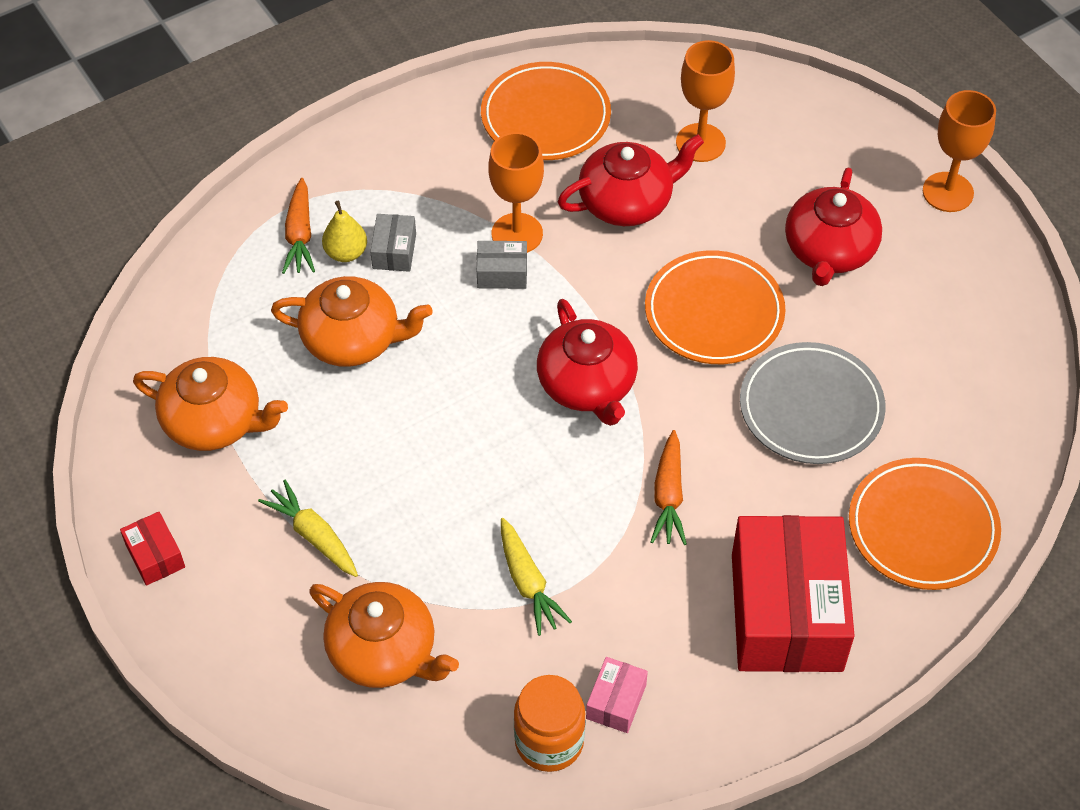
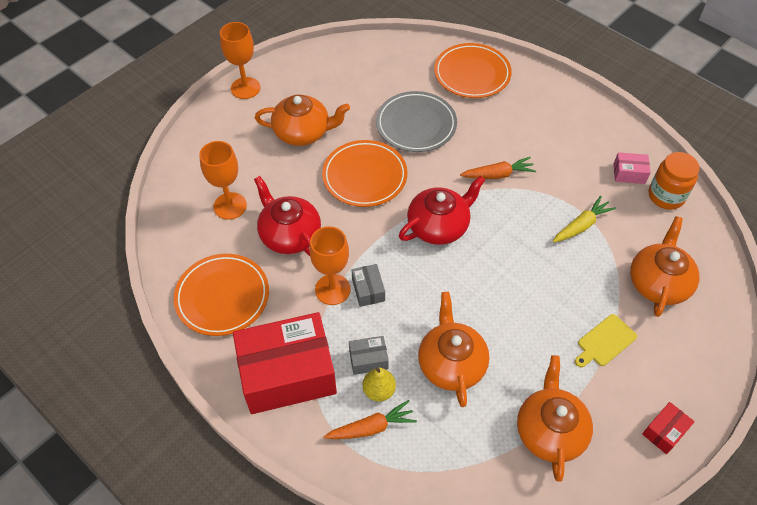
camera: 105 degrees left, 0 degrees up
(314, 535) = (605, 342): yellow carrot -> yellow cutting board
(786, 612) = (544, 117): red box -> red box (287, 374)
(829, 251) = (303, 132): red teapot -> orange teapot

